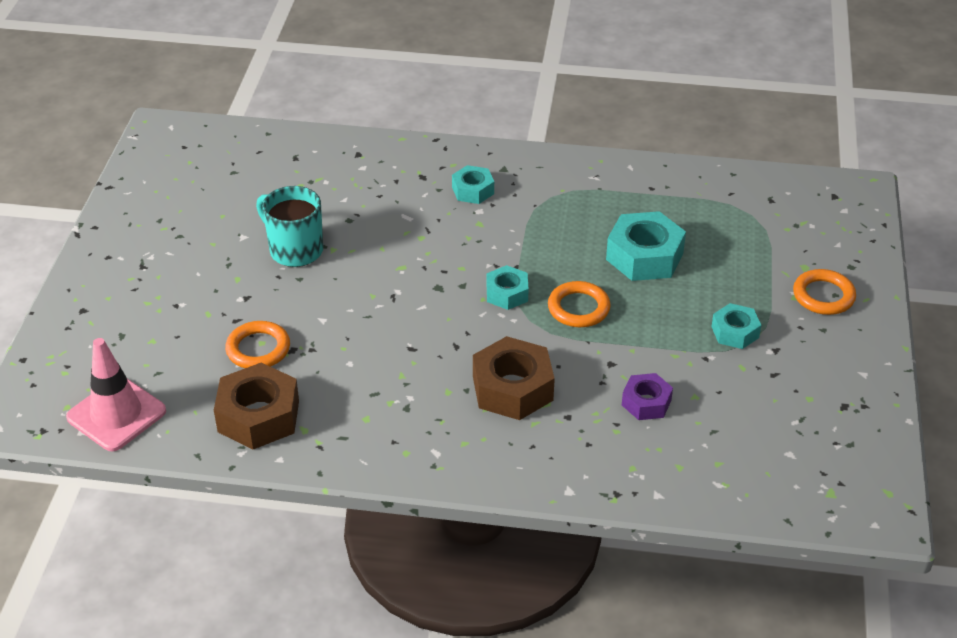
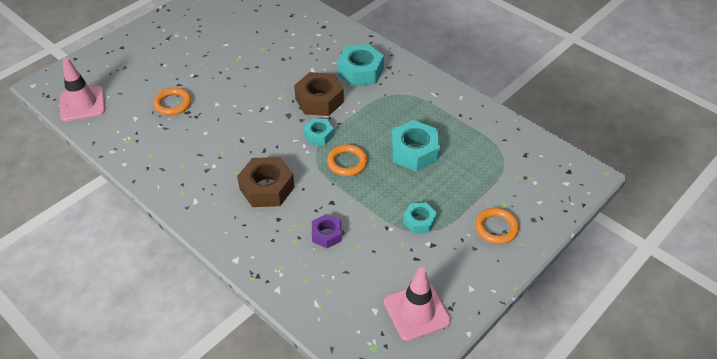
camera: 35 degrees right, 5 degrees up
(258, 416) = (137, 137): brown nut -> brown nut (319, 100)
(294, 250) = (241, 62): turquoise mug -> none
(473, 190) = (360, 71): turquoise nut -> turquoise nut, size x1.71
(835, 429) = (416, 311): none -> pink traffic cone

